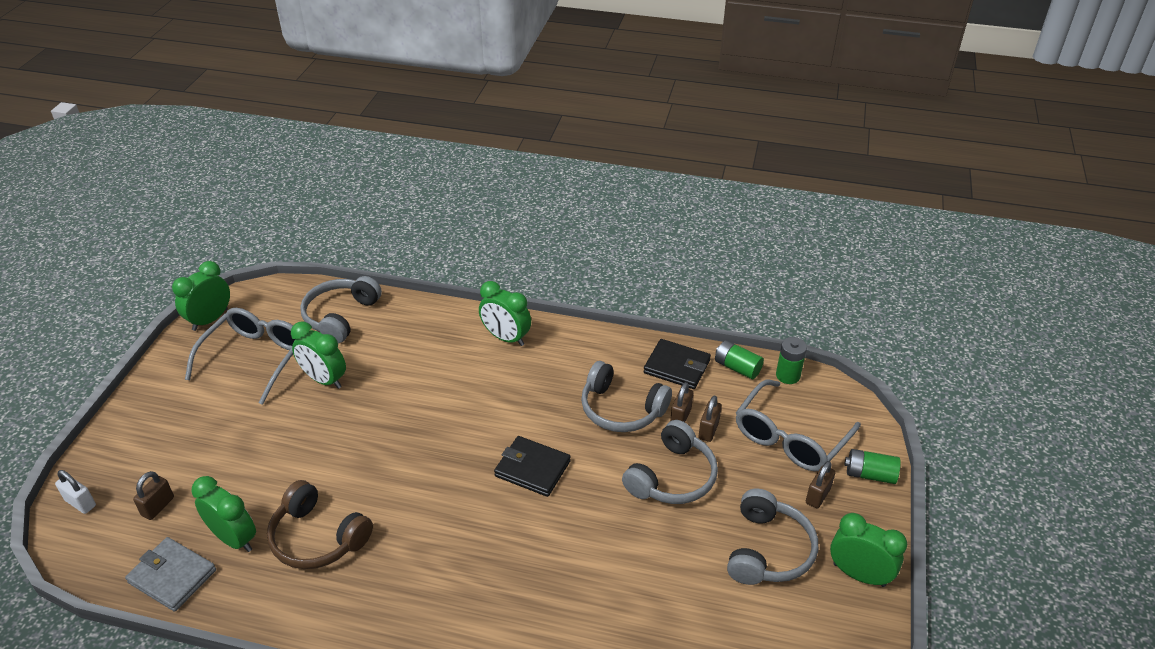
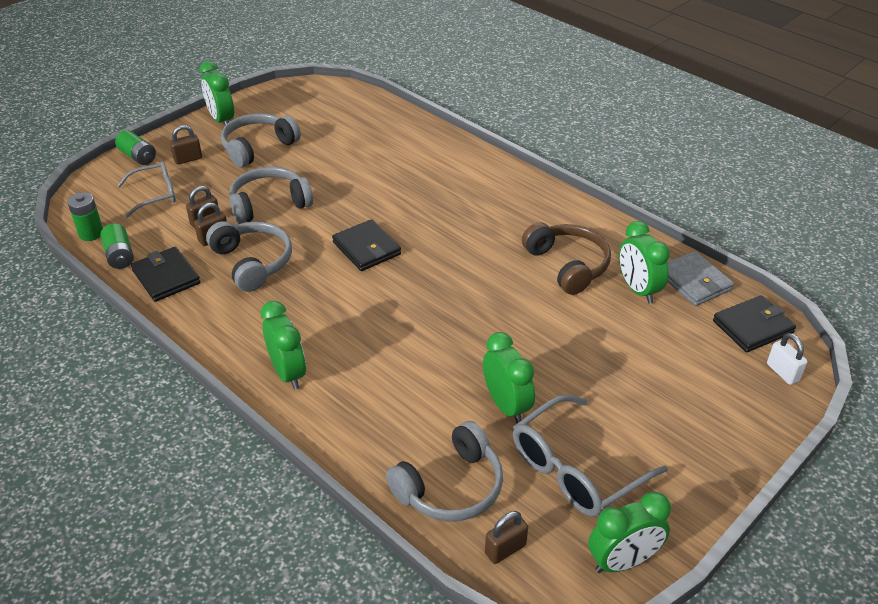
camera: 150 degrees left, 0 degrees up
(107, 543) = (752, 327): none -> black wallet
(158, 506) = (705, 340): brown padlock -> brown padlock (505, 549)
(790, 438) = (155, 194): grey glasses -> grey glasses, size x0.65

